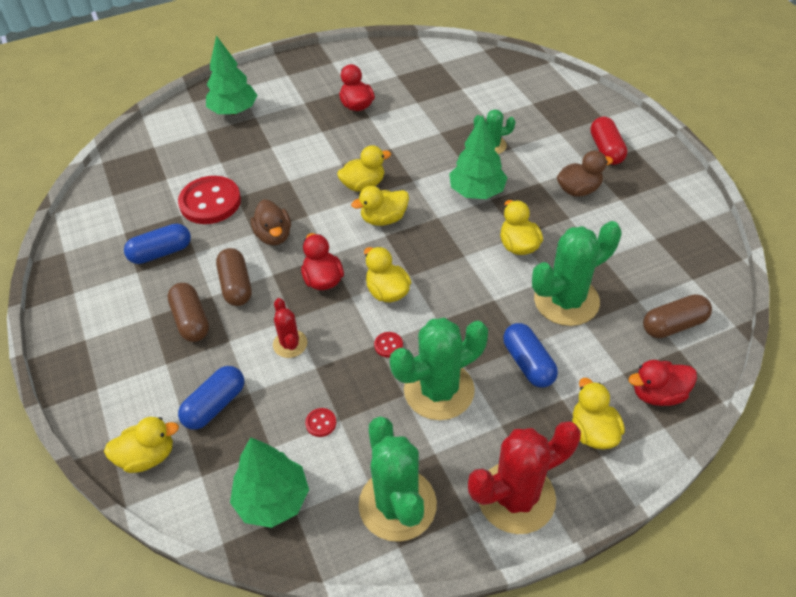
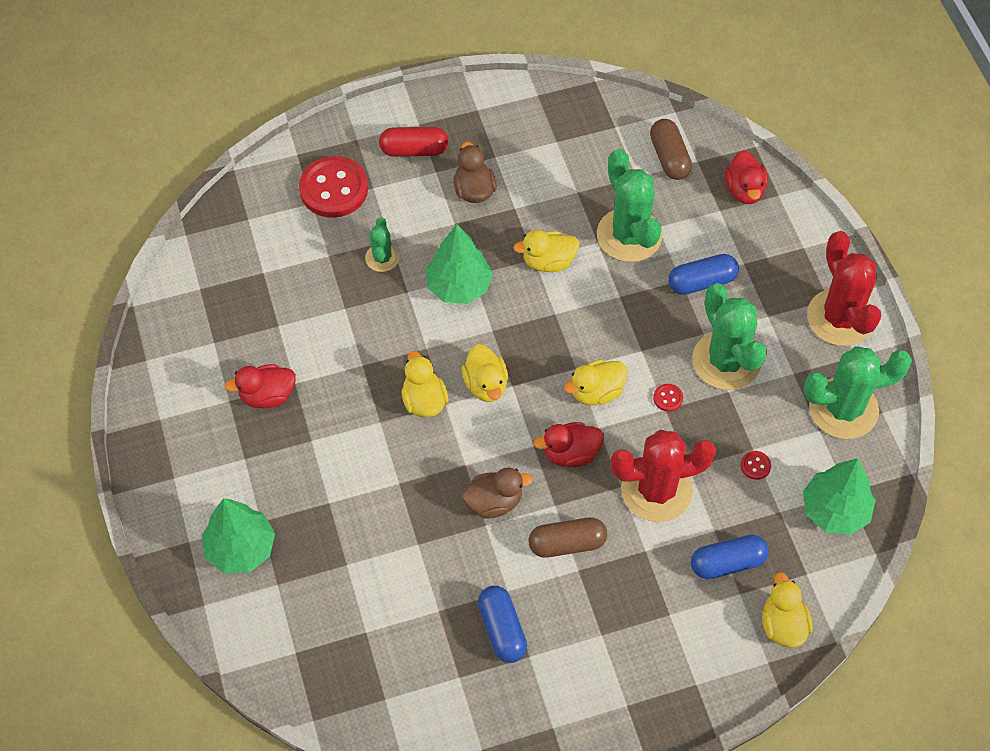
camera: 85 degrees left, 10 degrees up
(191, 320) = (612, 590): brown capsule -> none
(210, 202) = (422, 575): red button -> red button (334, 189)
(215, 405) = (727, 563): blue capsule -> blue capsule turned 60 degrees counterclockwise
(290, 344) = (656, 490): red cactus -> red cactus, size x1.94
(593, 431) = (779, 247): yellow duck -> none

